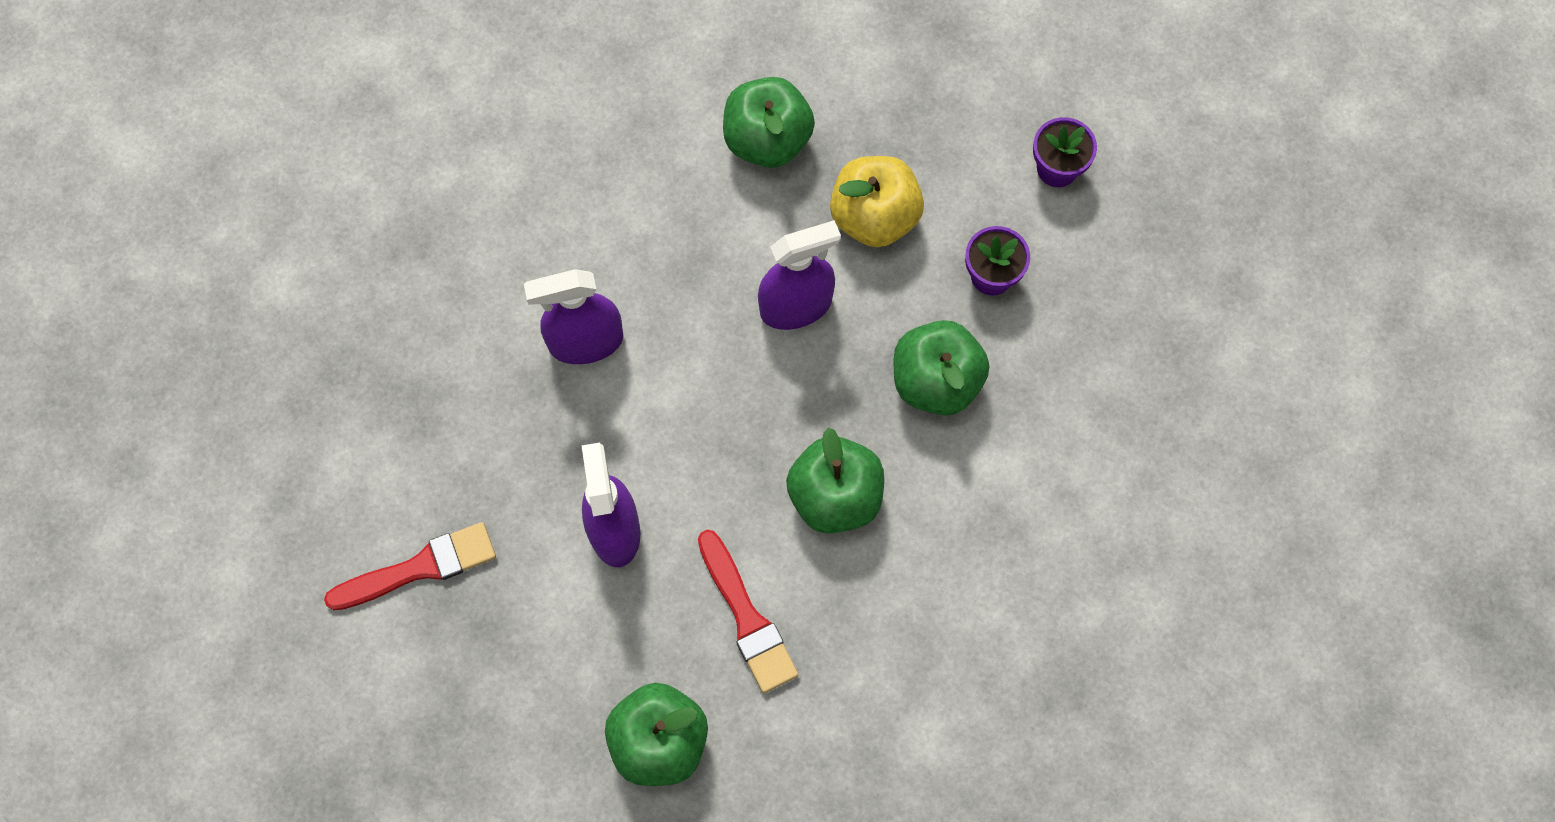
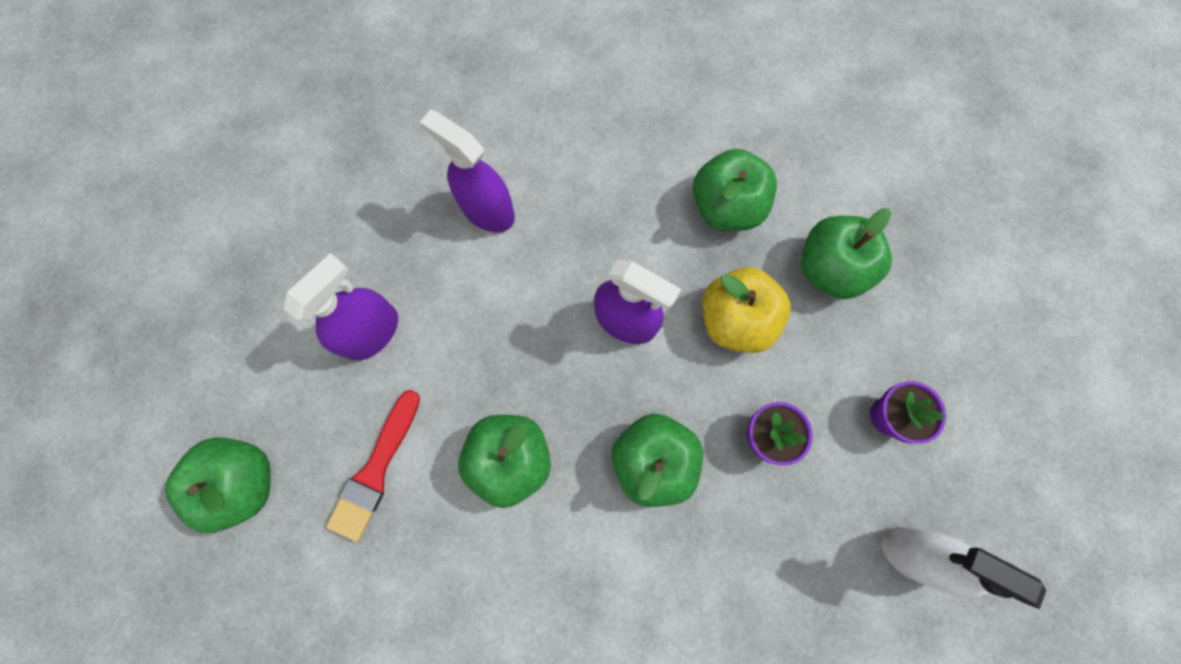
camera: 50 degrees right, 5 degrees up
(419, 568) = (255, 235): red brush -> none
(897, 105) = (830, 268): none -> green apple
(1176, 245) = (913, 554): none -> white spray bottle

